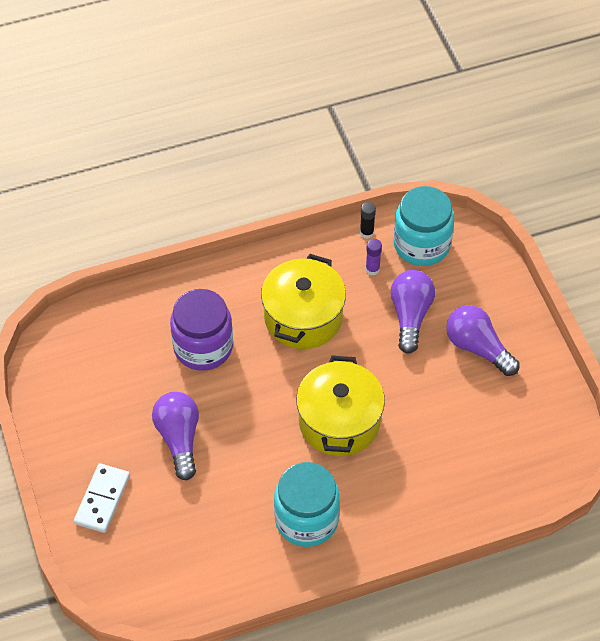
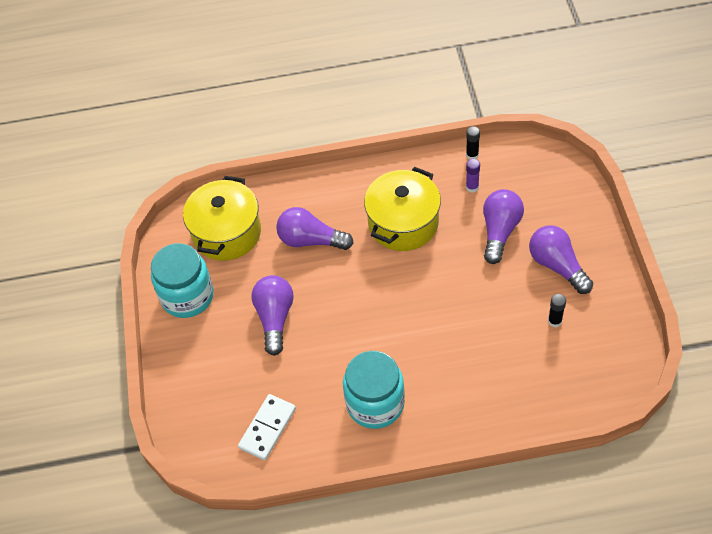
camera: 15 degrees right, 0 degrees up
(102, 499) = (198, 364): white domino -> white domino (267, 428)
(203, 347) = (310, 240): purple jar -> purple light bulb
(339, 422) = (420, 318): yellow pot -> yellow pot (227, 233)
(421, 245) = (520, 170): turquoise jar -> turquoise jar (187, 296)
(484, 408) = (554, 321): none -> black glue stick

